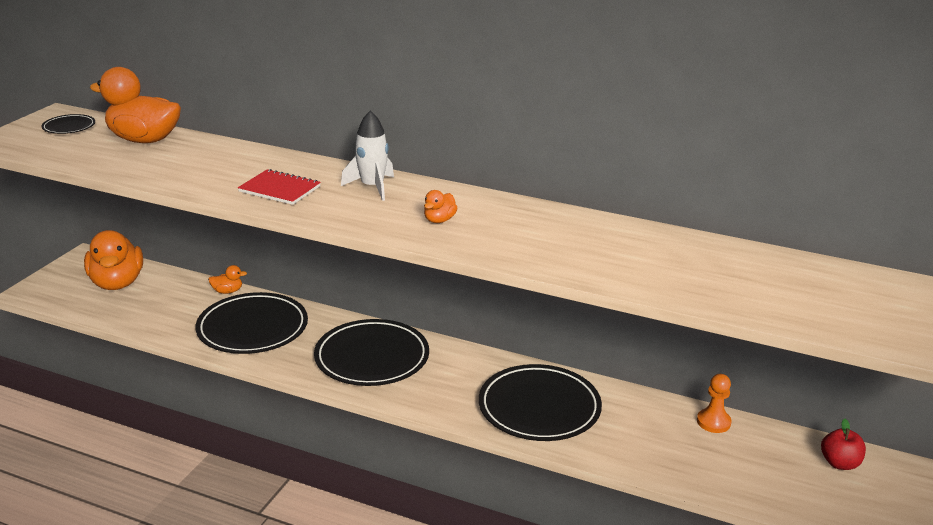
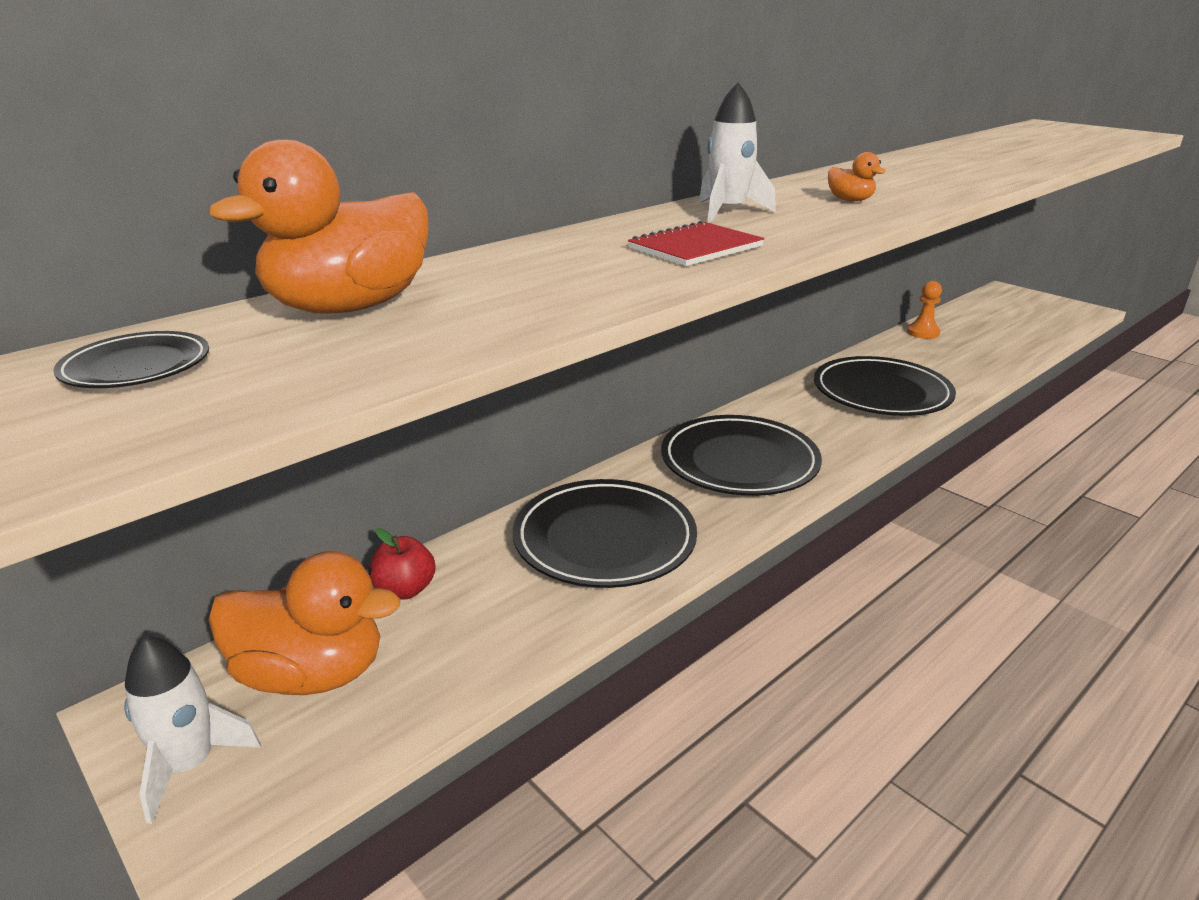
camera: 65 degrees left, 0 degrees up
(61, 277) = (189, 765): none -> white rocket
(227, 291) = (469, 546): orange duck -> none
(839, 463) = (987, 309): red apple -> red apple (405, 590)

